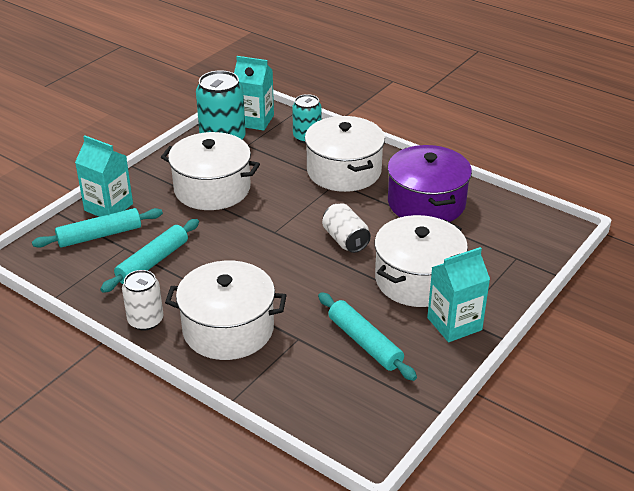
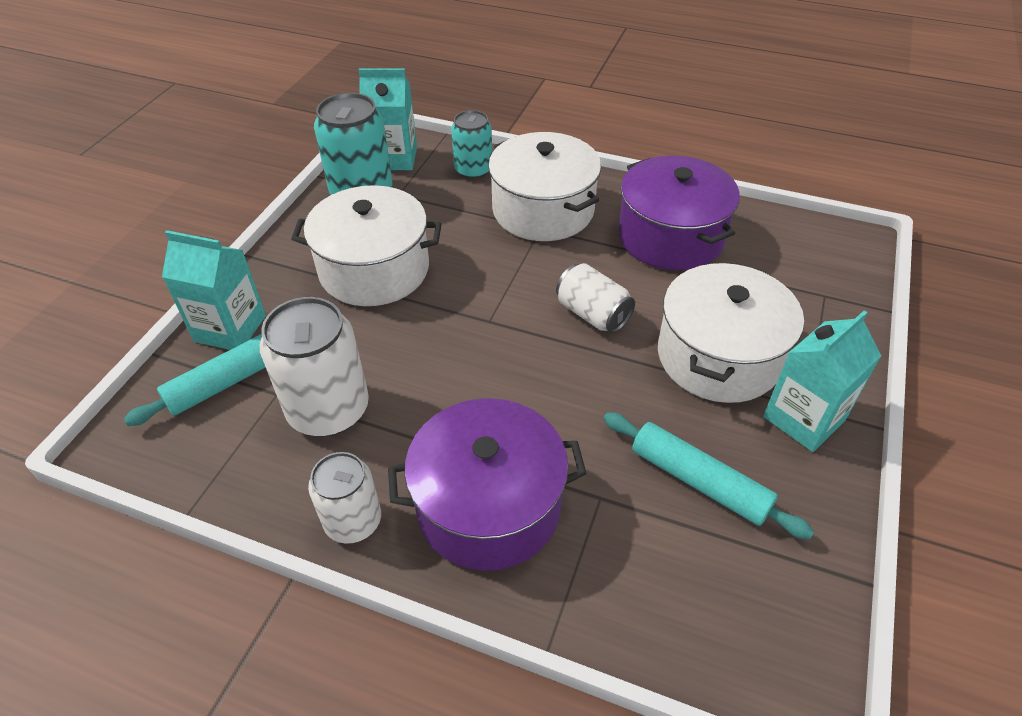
camera: 15 degrees left, 10 degrees up
(152, 262) = (328, 410): turquoise rolling pin -> white can
(228, 329) = (488, 506): white pot -> purple pot

